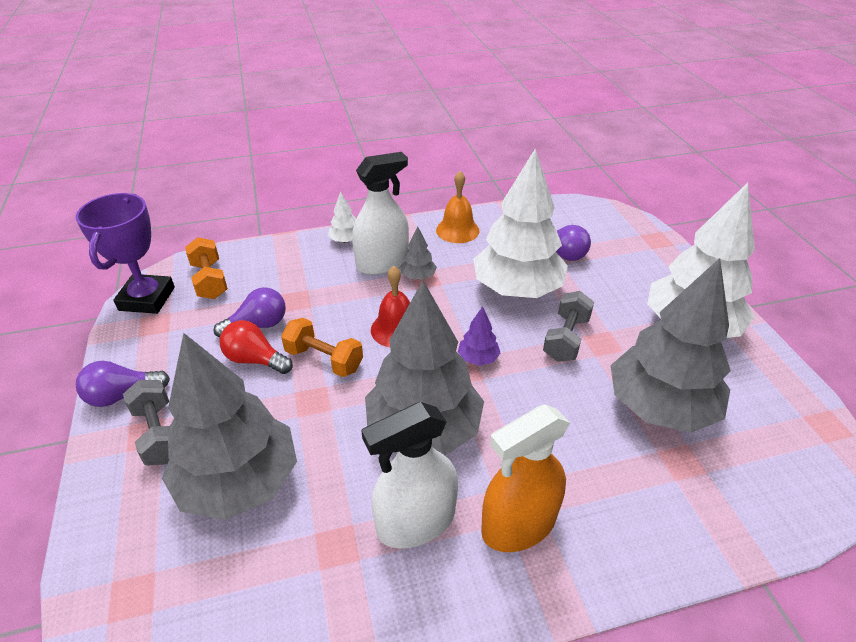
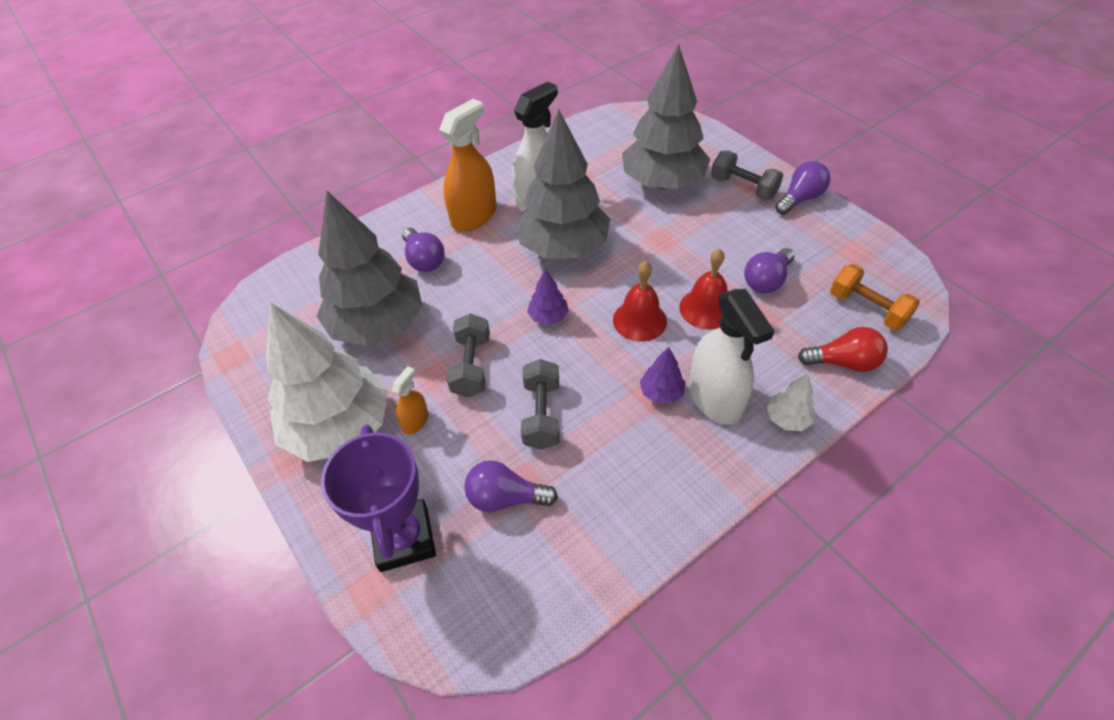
camera: 160 degrees right, 10 degrees up
(147, 299) = (895, 270): purple trophy -> purple trophy (404, 538)
(255, 360) = (735, 252): red light bulb -> red light bulb (843, 362)
(324, 359) = (680, 271): orange dumbbell -> none
(332, 320) = (706, 308): none -> red bell
(382, 263) = (715, 398): white spray bottle -> white spray bottle turned 60 degrees counterclockwise
(418, 276) = (661, 392): grey tree -> purple tree
(457, 230) = (662, 496): orange bell -> none
(517, 289) = (541, 414): white tree -> grey dumbbell
(600, 474) = (424, 260): none -> purple light bulb
(622, 313) = (415, 421): none -> orange spray bottle

